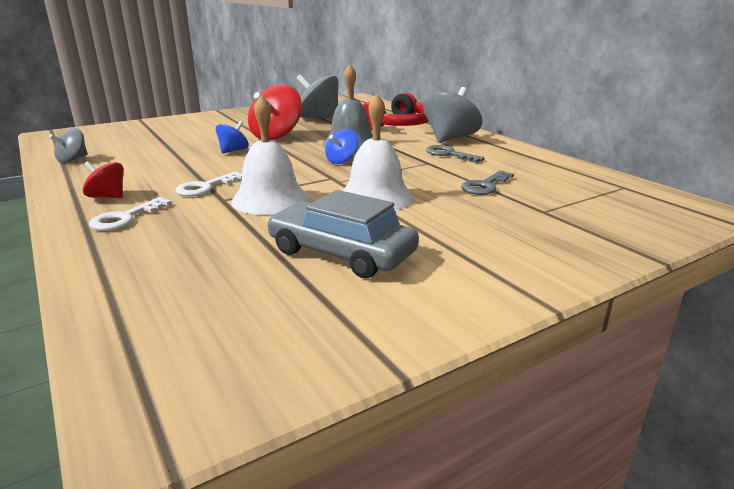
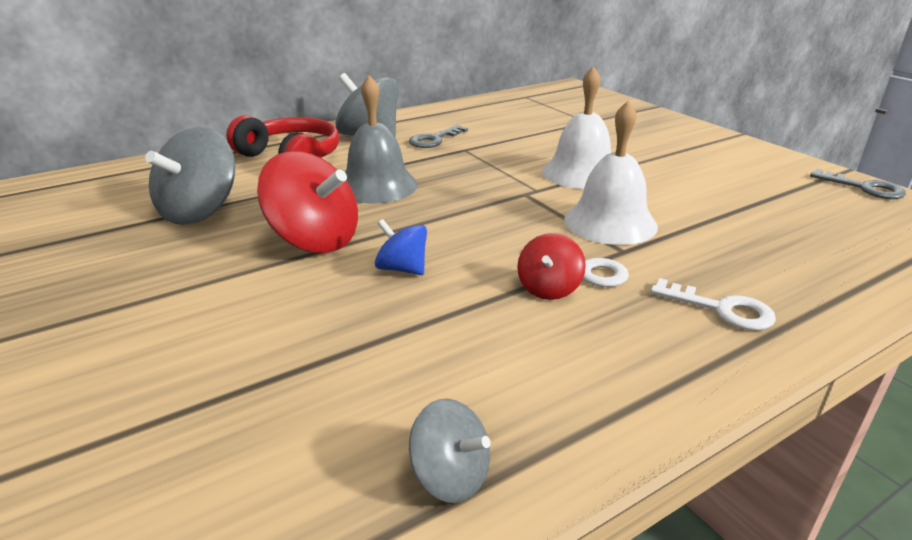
camera: 90 degrees left, 5 degrees up
(107, 197) = (657, 347): red spinning top -> red spinning top (549, 288)
(341, 253) = (717, 185): grey car -> none
(342, 161) = (459, 189): blue spinning top -> none
(485, 186) = (535, 133): grey key -> grey key (864, 188)

